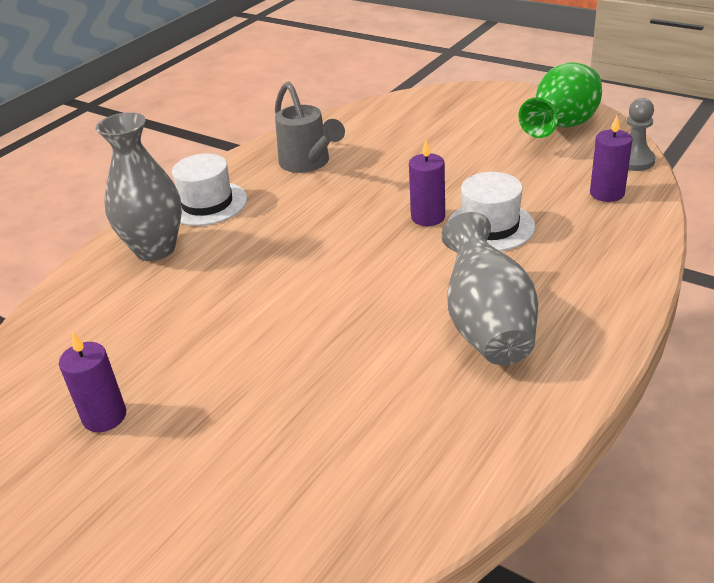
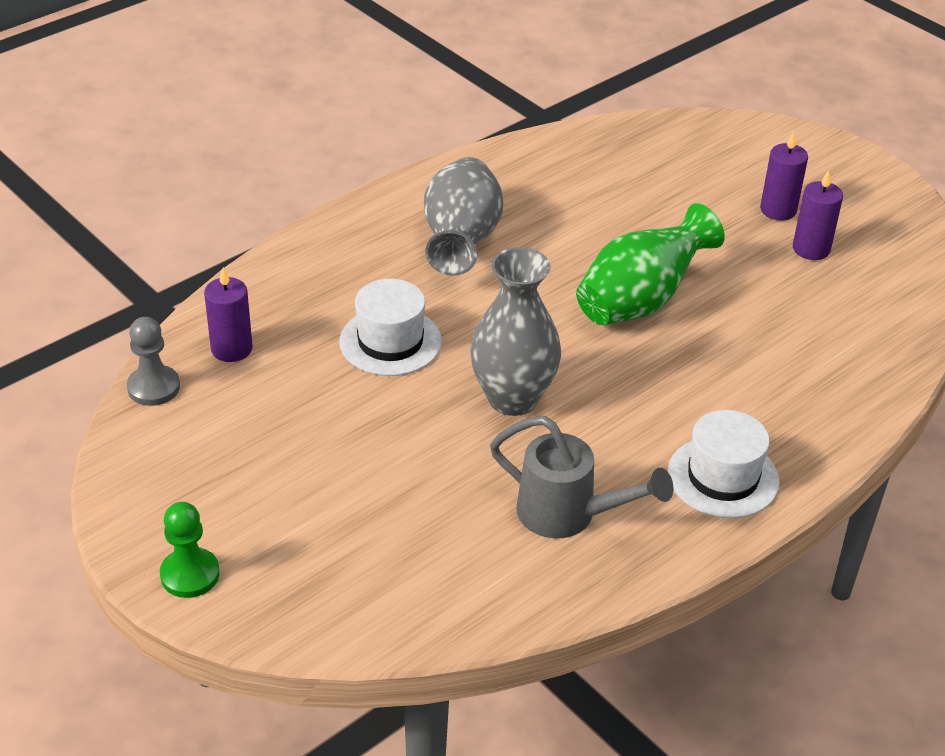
camera: 170 degrees left, 5 degrees up
(155, 249) = (787, 418): grey vase -> grey vase (512, 398)
(309, 164) = (569, 515): grey watering can -> grey watering can turned 135 degrees clockwise
(428, 217) = (451, 373): purple candle -> purple candle (778, 210)
(513, 97) = (190, 574): none -> green pawn
(562, 127) = (180, 478): green vase -> green vase (640, 301)

